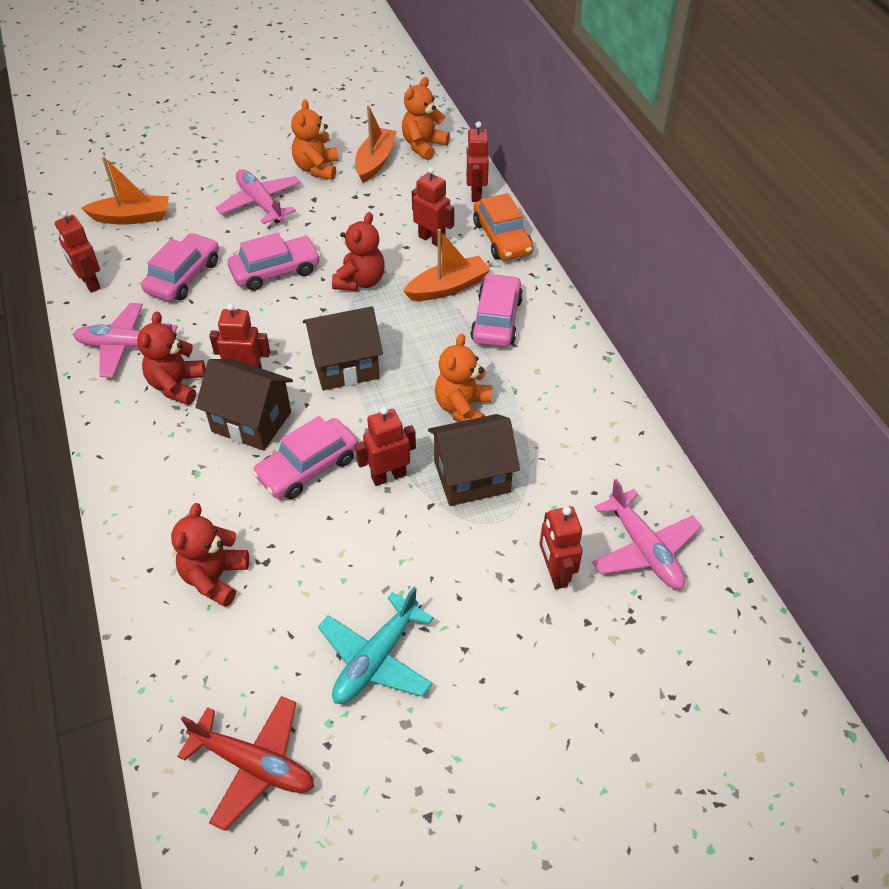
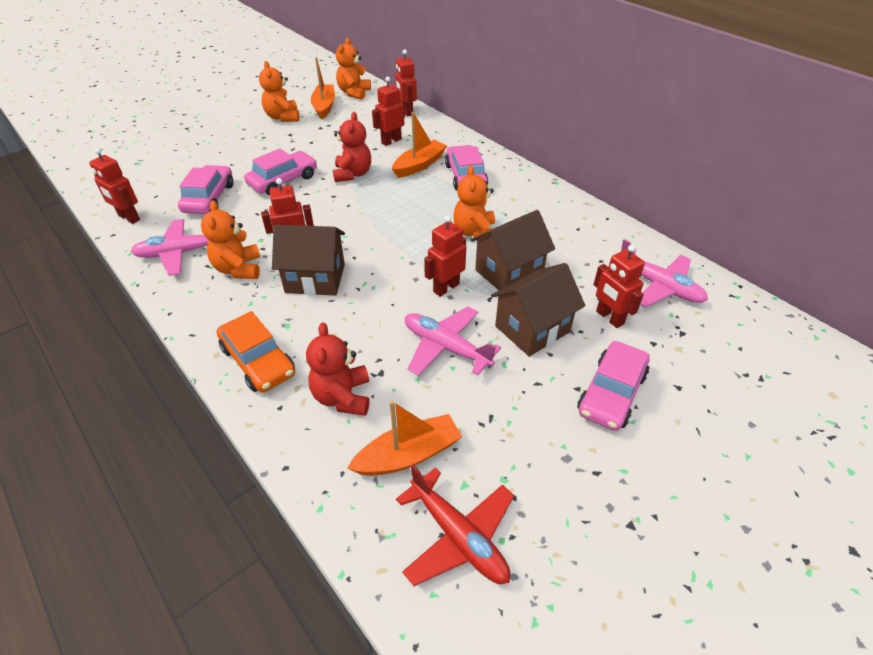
camera: 20 degrees left, 5 degrees down
(132, 217) = (147, 170): orange boat -> orange boat (408, 454)
(177, 385) = (238, 269): red teddy bear -> orange teddy bear
(254, 764) = (458, 536): red plane -> red plane turned 45 degrees clockwise
(260, 203) = (249, 144): pink plane -> pink plane (446, 347)
(308, 467) = (378, 297): pink car -> pink car (611, 393)
(345, 366) = (371, 226): brown house -> brown house (532, 329)
(376, 659) = (513, 417): turquoise plane -> none
(432, 239) = (391, 141): red robot -> red robot turned 60 degrees counterclockwise
(502, 238) = (440, 131): orange car -> orange car (258, 361)

